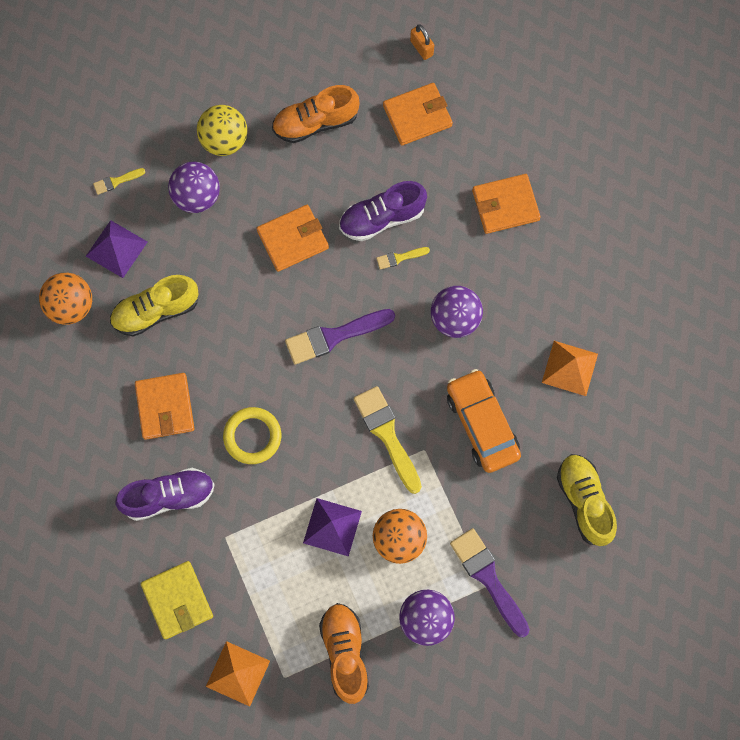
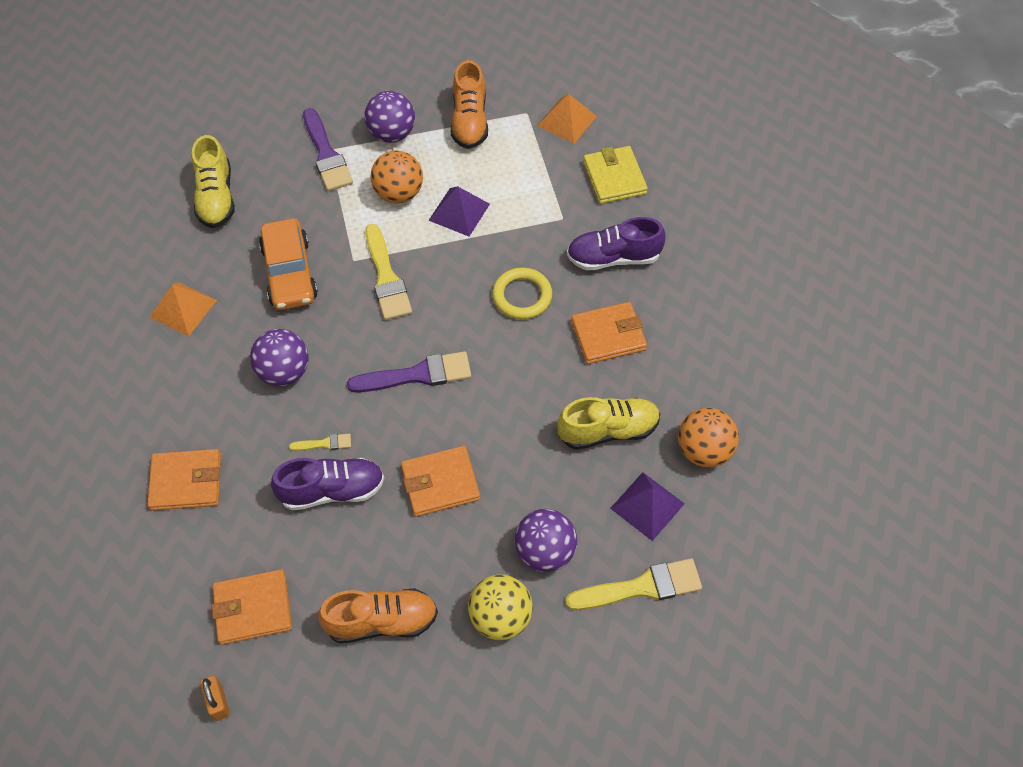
camera: 170 degrees left, 15 degrees down
(116, 181) = (641, 587): yellow brush -> yellow brush, size x2.06
(165, 407) = (608, 335): orange wallet -> orange wallet turned 75 degrees clockwise

